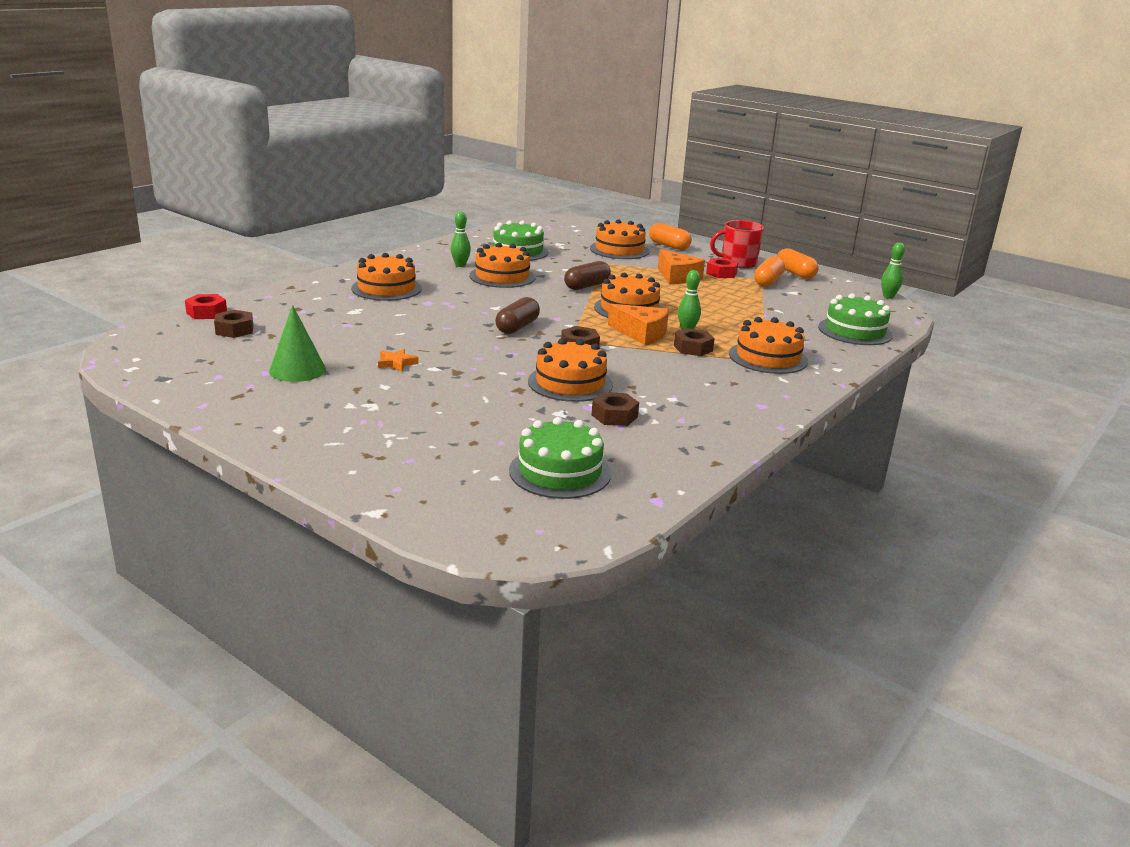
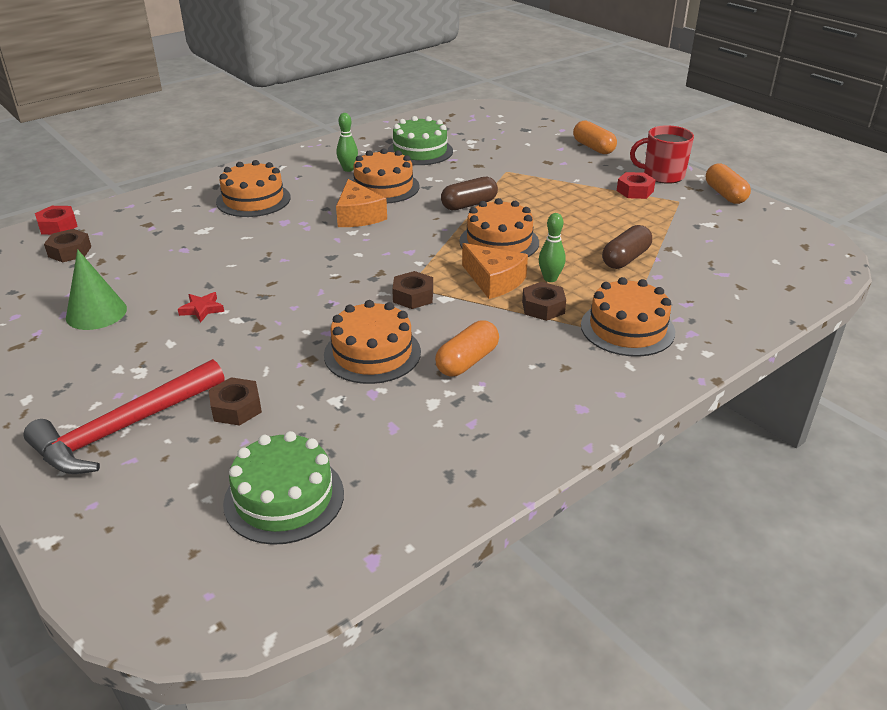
camera: 15 degrees right, 10 degrees up
(386, 441) = (123, 428): none -> red hammer
(396, 363) = (202, 309): orange star -> red star
(517, 327) = (359, 263): brown capsule -> brown capsule (625, 259)
(614, 416) = (395, 411): brown nut -> brown nut (236, 408)
(619, 250) = (533, 152): orange cake -> none
(677, 277) = (580, 195): orange cheese -> orange cheese (358, 216)
(768, 281) = (685, 206): orange capsule -> orange capsule (467, 361)
(855, 331) = (758, 291): green cake -> none
(888, 296) = (827, 236): green bowling pin -> none

